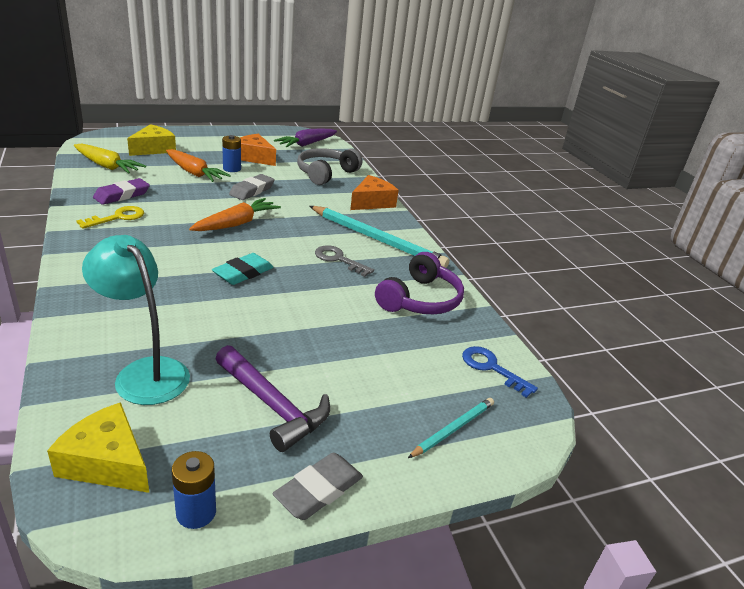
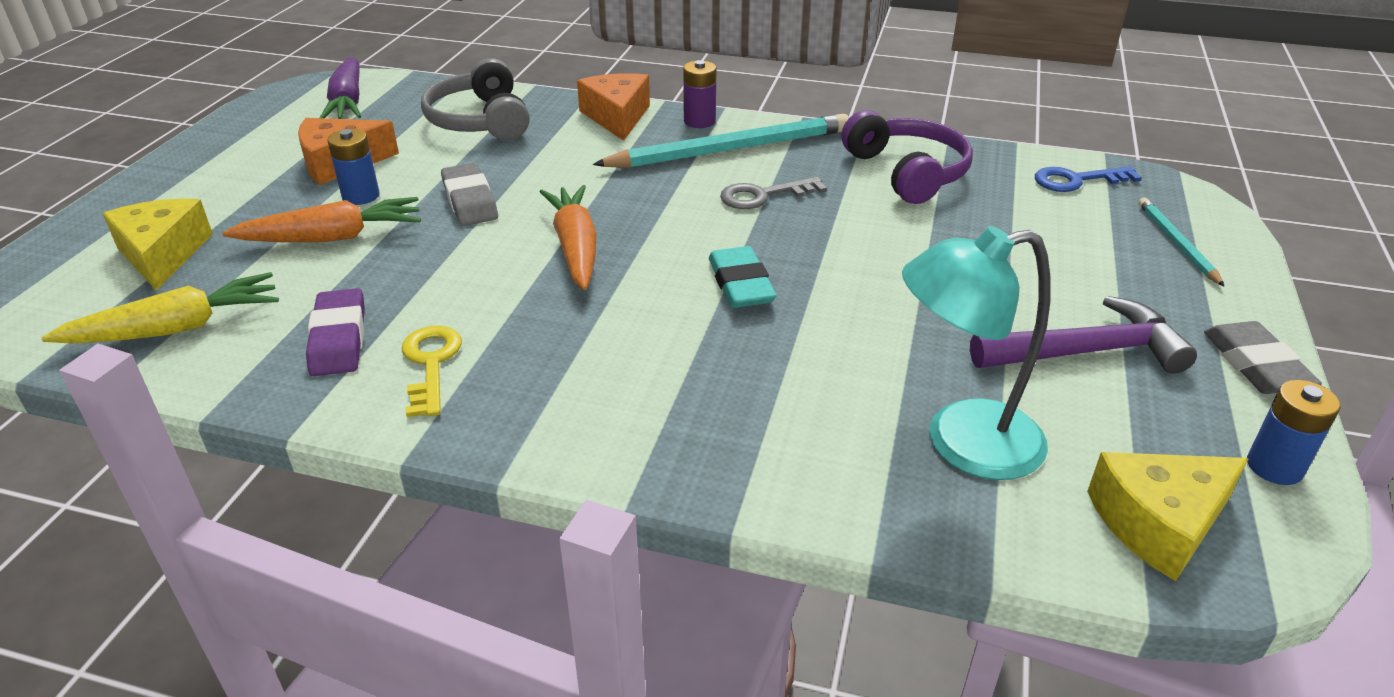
camera: 50 degrees left, 5 degrees up
(396, 224) = (699, 121): none -> purple battery

